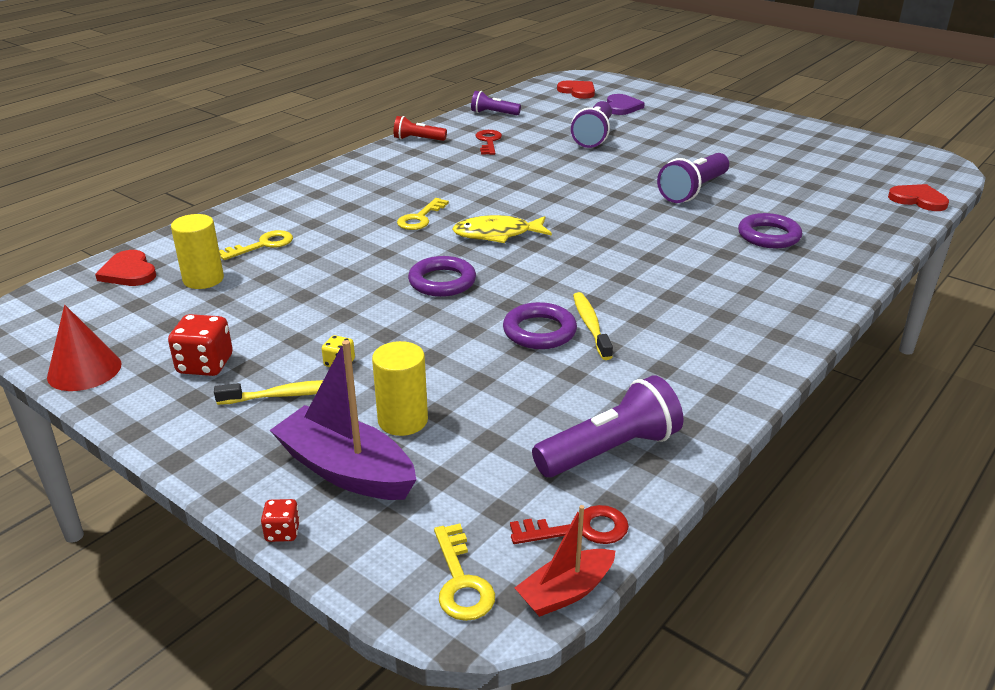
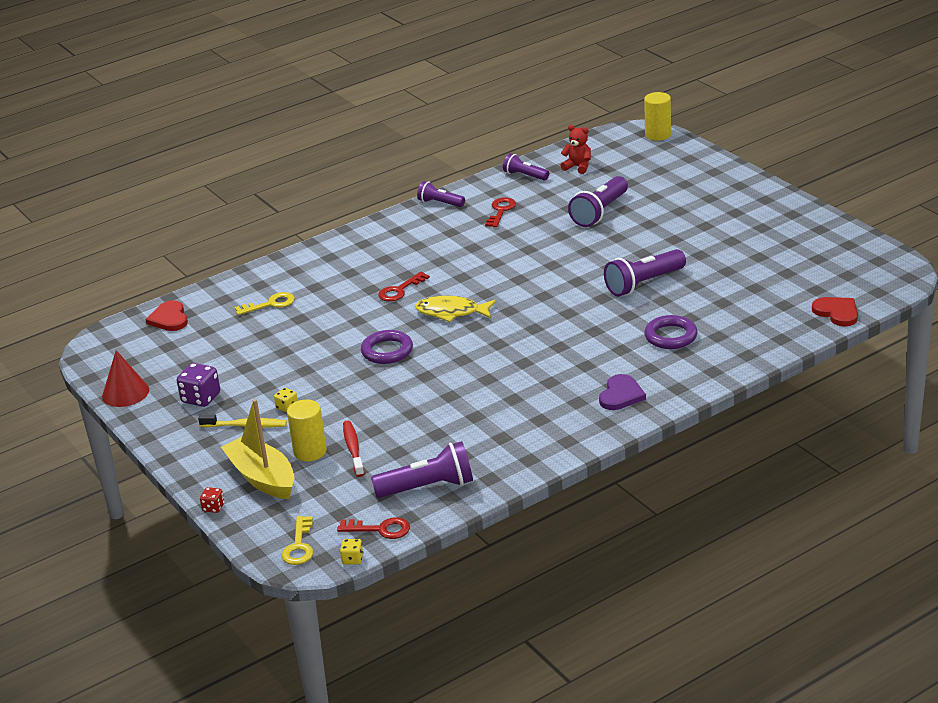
camera: 20 degrees right, 0 degrees up
(203, 279) = (219, 330): yellow cylinder -> yellow cylinder (658, 135)
(205, 365) = (201, 398): red dice -> purple dice
(346, 470) = (262, 478): purple boat -> yellow boat
(418, 139) = (440, 203): red flashlight -> purple flashlight
(420, 218) = (400, 290): yellow key -> red key
(465, 408) = (353, 449): none -> red toothbrush
(539, 331) = (434, 399): purple ring -> none
(542, 104) = (578, 167): none -> red teddy bear
(566, 592) = (352, 559): red boat -> yellow dice
(577, 91) = (623, 151): red heart -> none
(590, 325) = (473, 399): yellow toothbrush -> none
(622, 107) = (652, 176): purple heart -> purple heart (621, 395)

